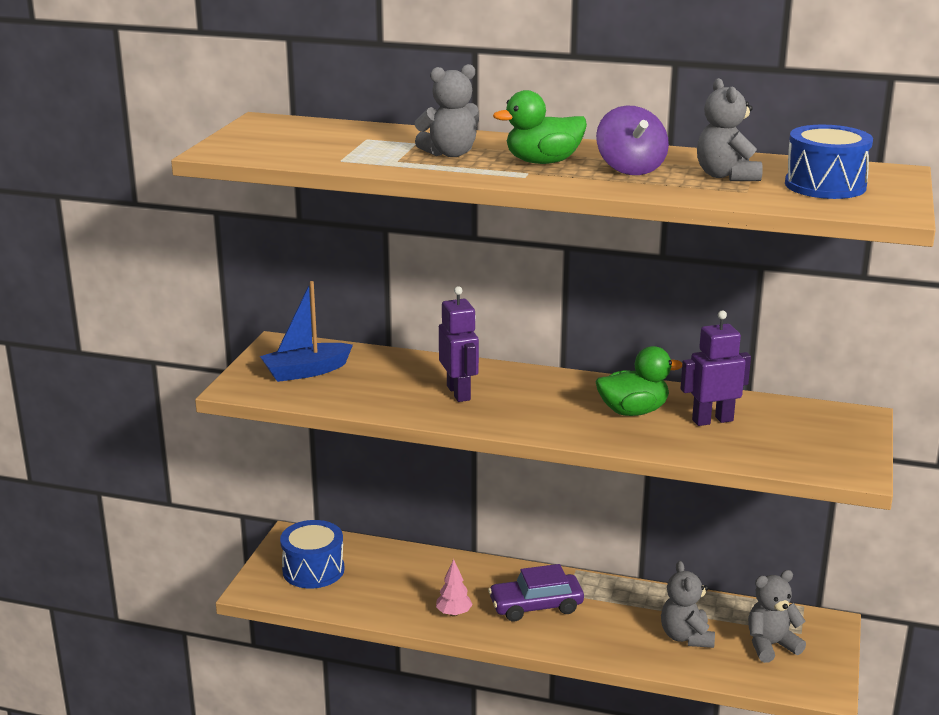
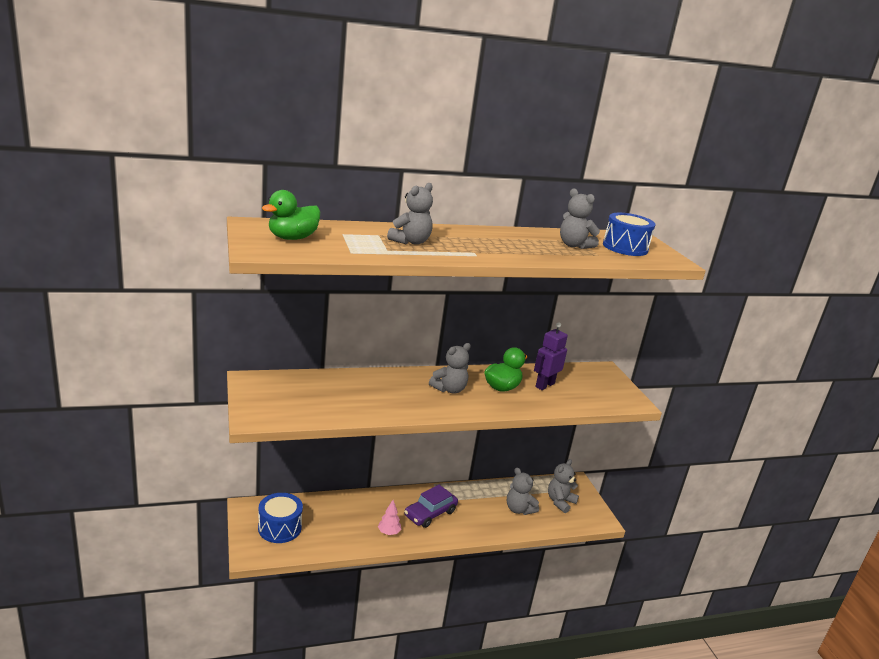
camera: 35 degrees left, 0 degrees up
(306, 371) = (288, 397): blue boat -> none
(459, 393) = (398, 394): purple robot -> none
(543, 162) = (471, 244): green duck -> green duck (292, 238)
(544, 400) = (449, 389): none -> grey teddy bear
(630, 169) = (522, 244): purple spinning top -> none

